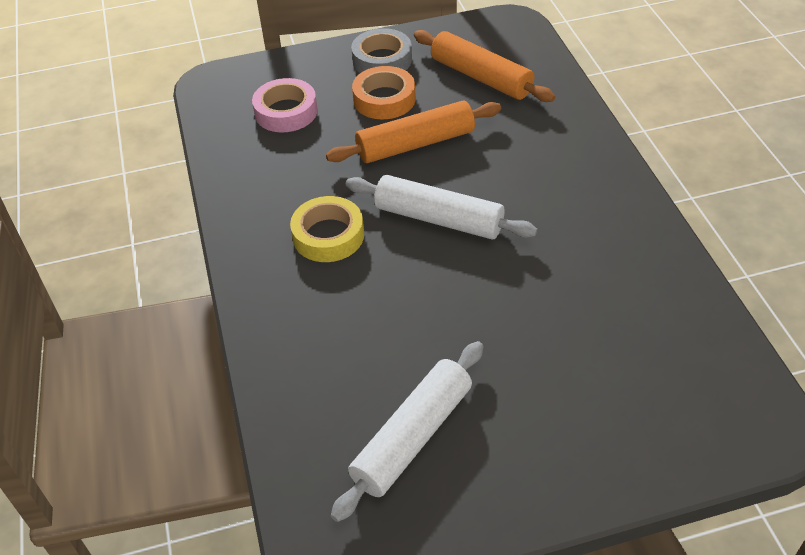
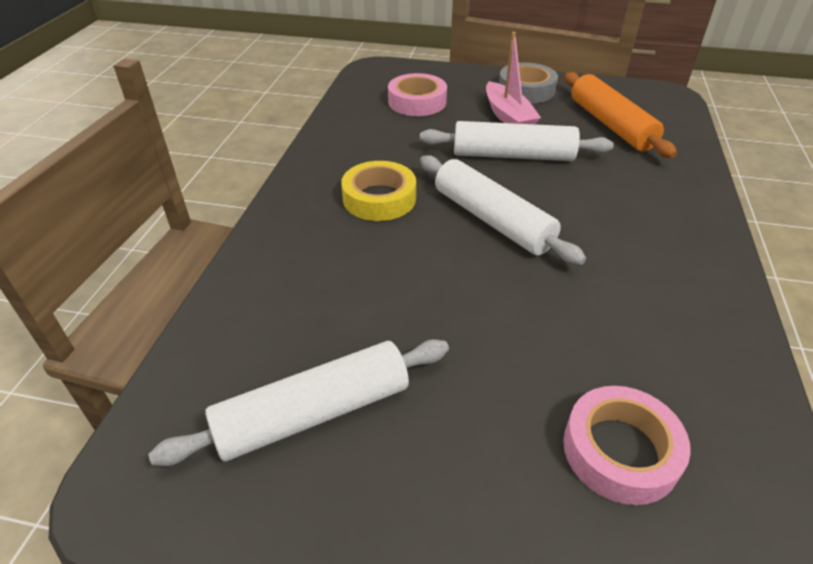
camera: 25 degrees right, 5 degrees down
(384, 99) = (508, 116): orange tape -> pink boat
(415, 144) = (512, 155): orange rolling pin -> white rolling pin
(629, 366) = (620, 451): none -> pink tape

